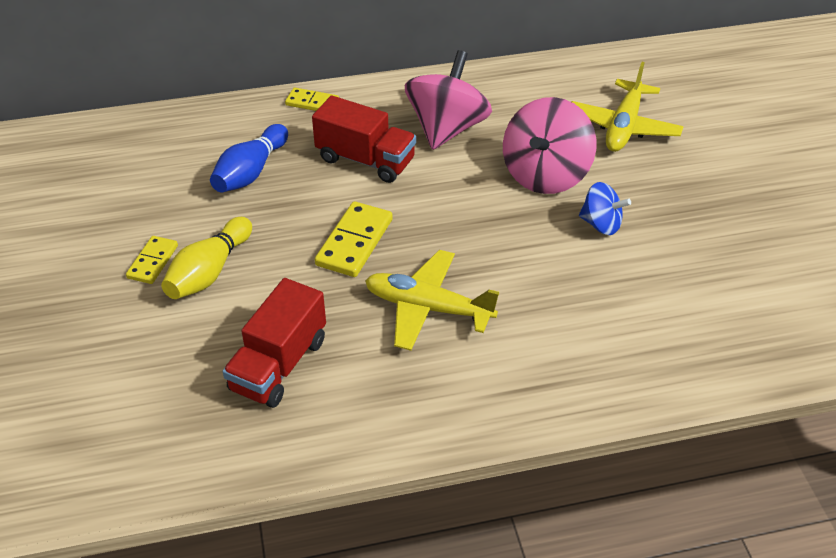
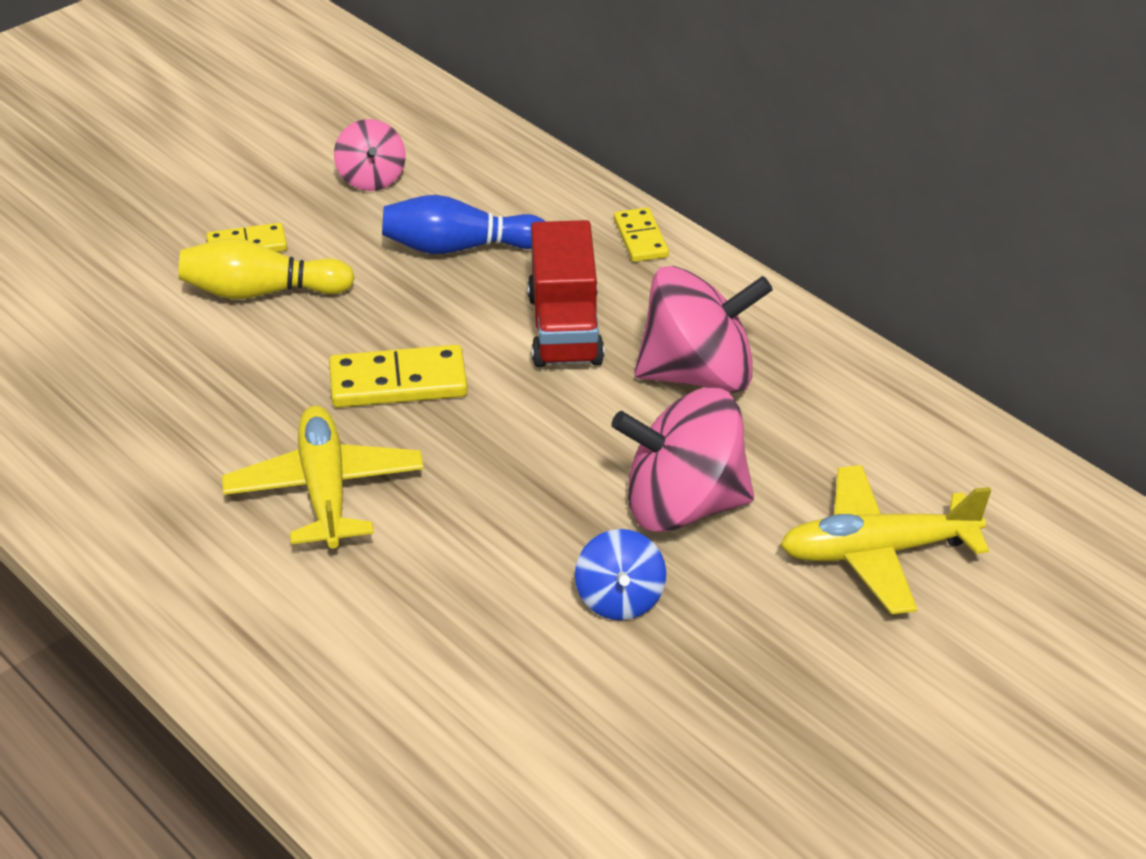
camera: 60 degrees right, 5 degrees down
(142, 183) = (371, 178): none -> pink spinning top
(279, 365) = (149, 406): red truck -> none

